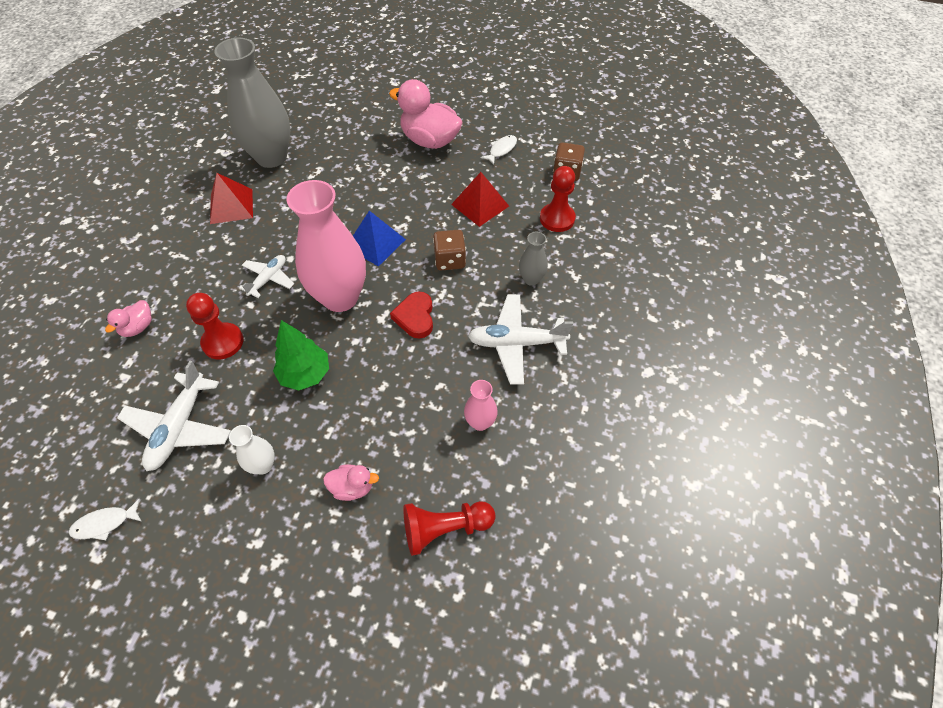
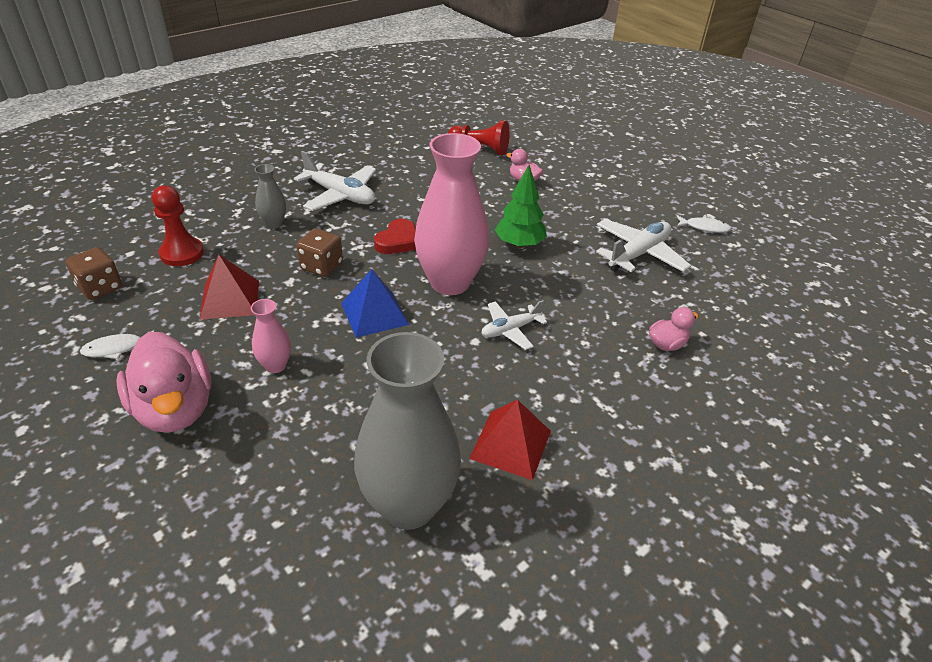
camera: 150 degrees left, 15 degrees down
(223, 342) = (582, 295): red pawn -> none
(263, 465) = (579, 211): white vase -> none
(480, 422) = (414, 173): pink vase -> pink vase (275, 365)

